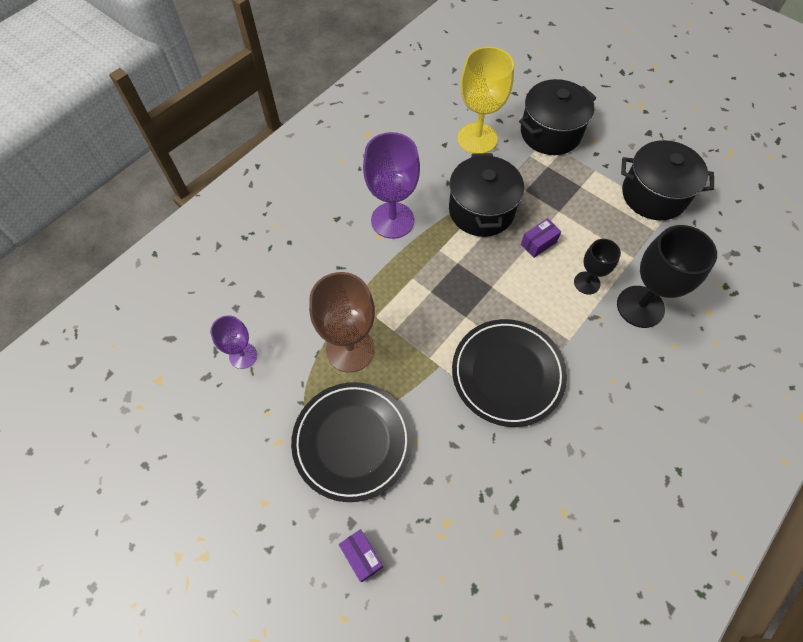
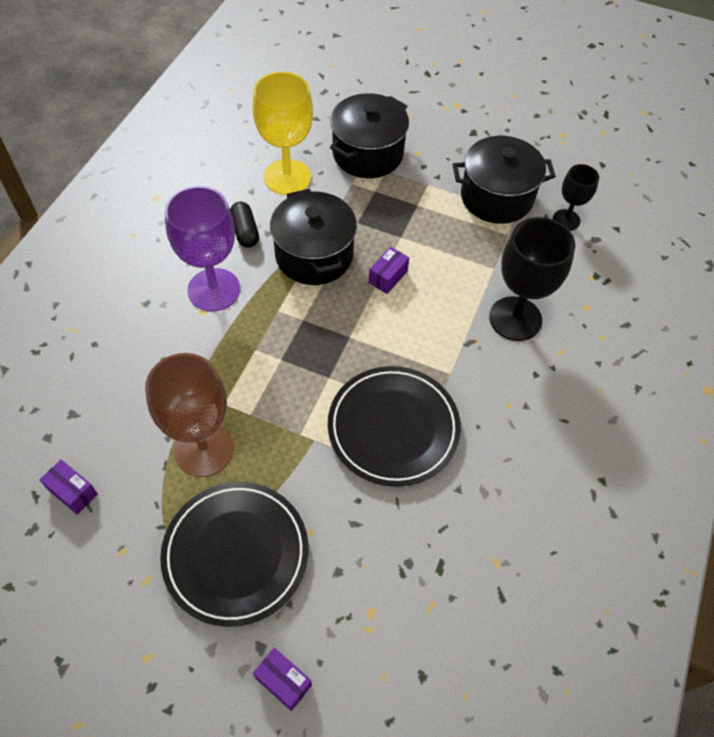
camera: 20 degrees left, 5 degrees down
(243, 356) = (73, 492): purple goblet -> purple box
(430, 177) = (245, 231): none -> black capsule
(587, 283) = (452, 307): black goblet -> black goblet (566, 220)

